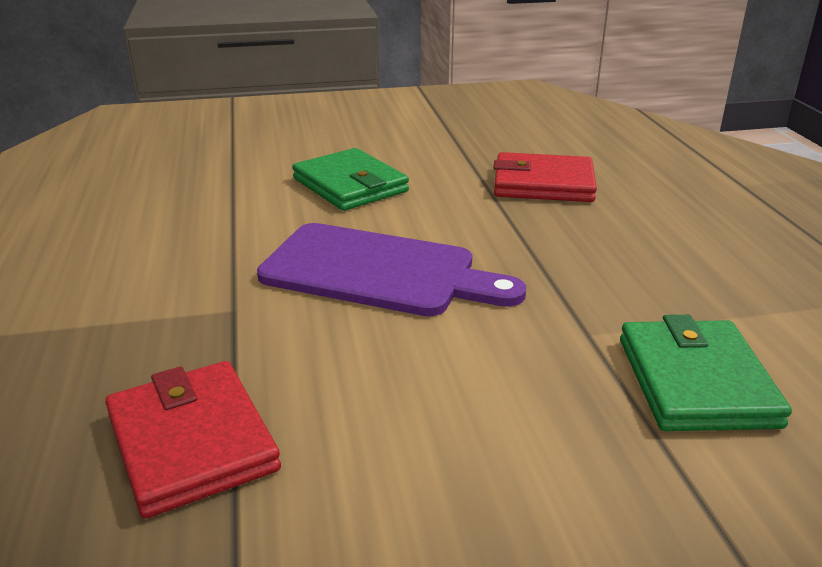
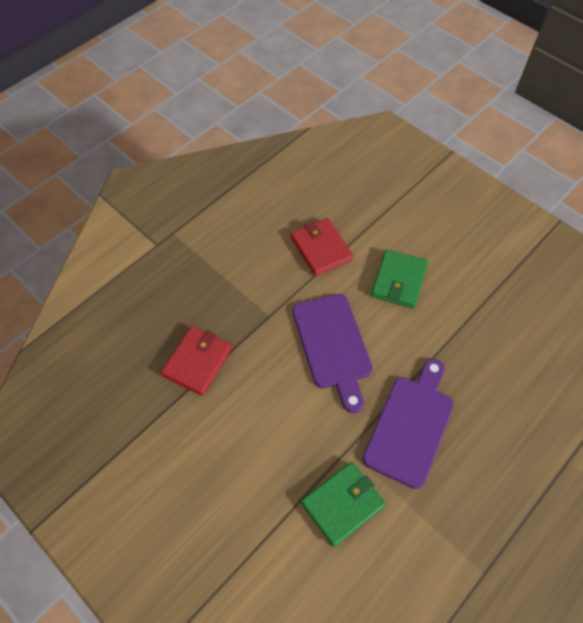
camera: 55 degrees right, 30 degrees up
(543, 184) = (476, 362): red wallet -> red wallet (321, 249)
(595, 262) = (410, 425): none -> purple cutting board

